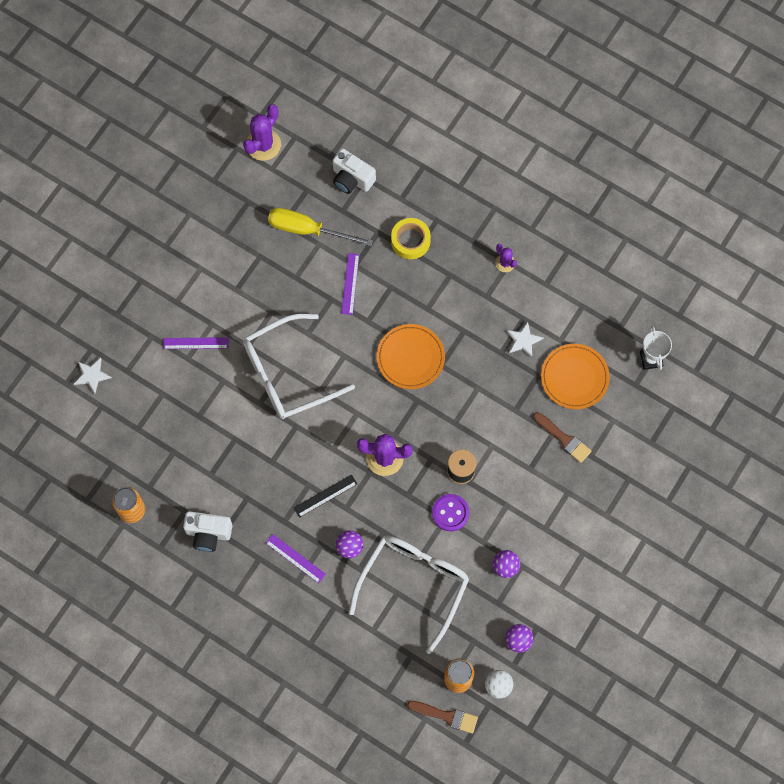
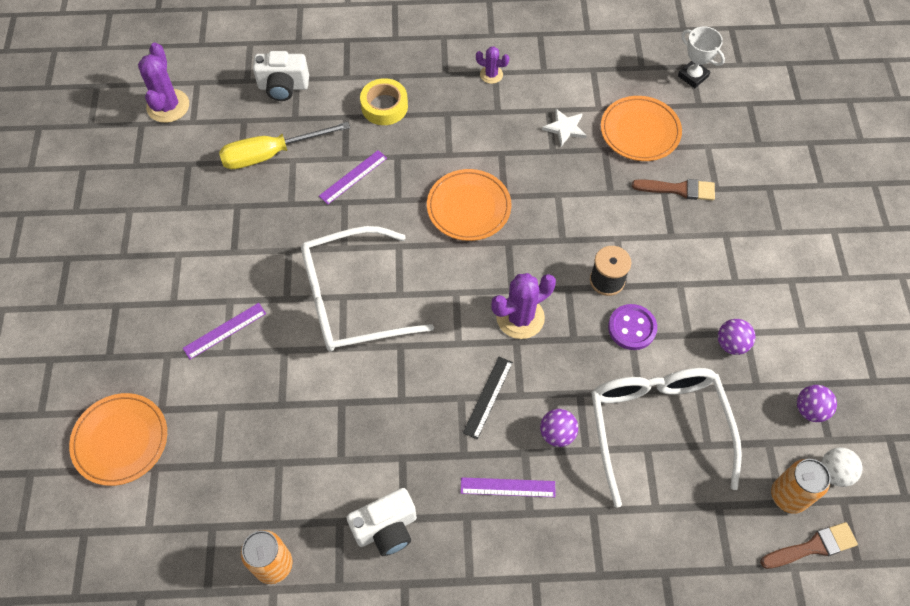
camera: 35 degrees left, 10 degrees down
(92, 375) = (120, 440): white star -> orange plate
(287, 374) = (351, 300): white glasses -> white glasses turned 45 degrees clockwise
(350, 284) = (353, 177): purple ruler -> purple ruler turned 75 degrees clockwise

